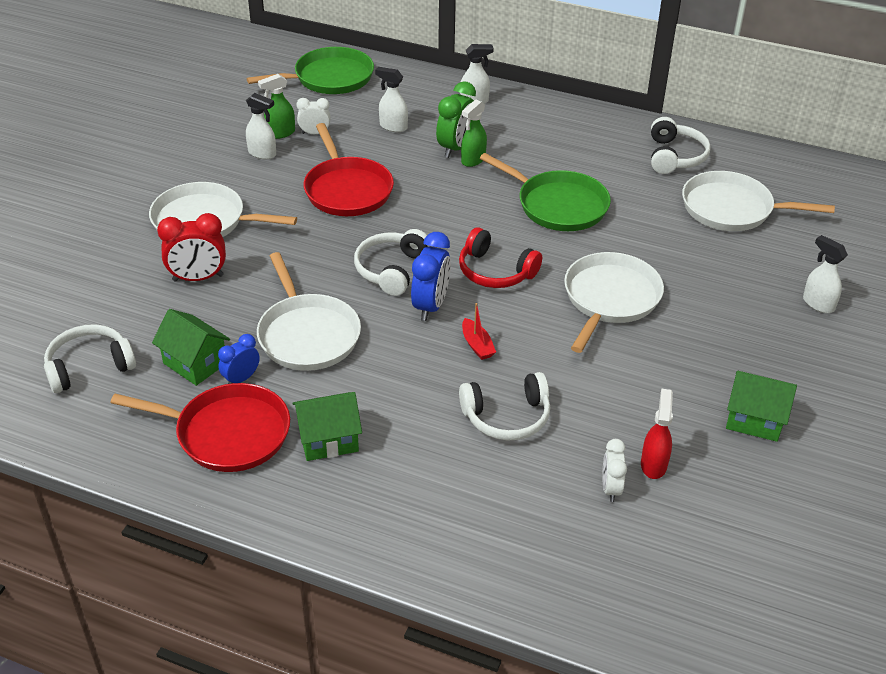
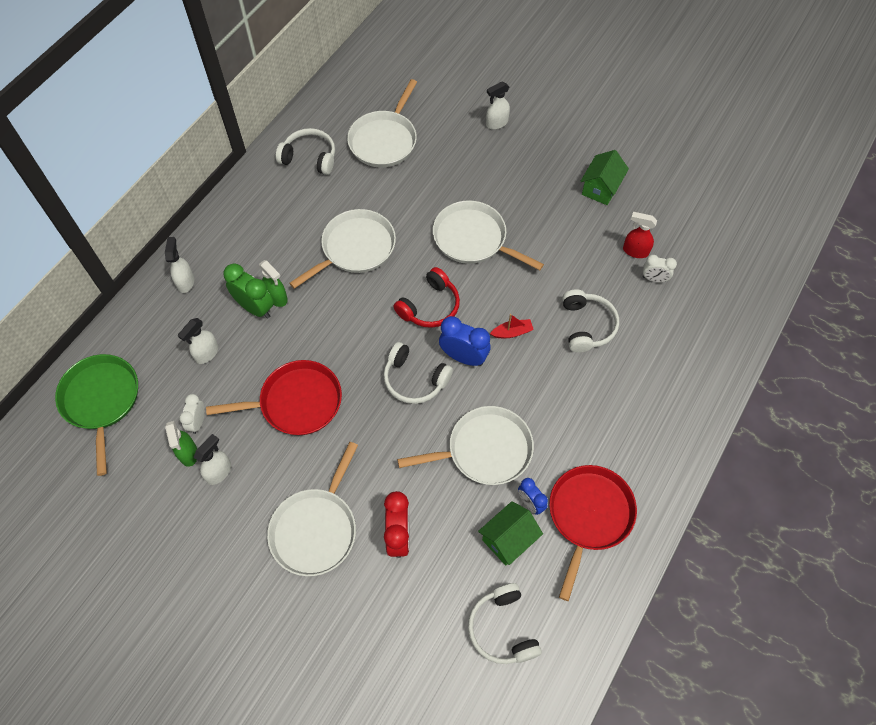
camera: 80 degrees left, 20 degrees up
(328, 440) = (601, 444): green house -> none
(558, 205) = (355, 248): green pan -> white pan

